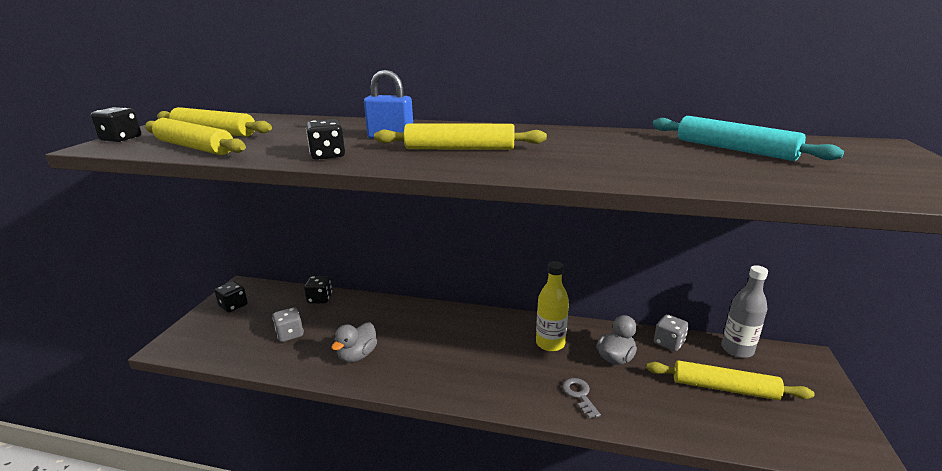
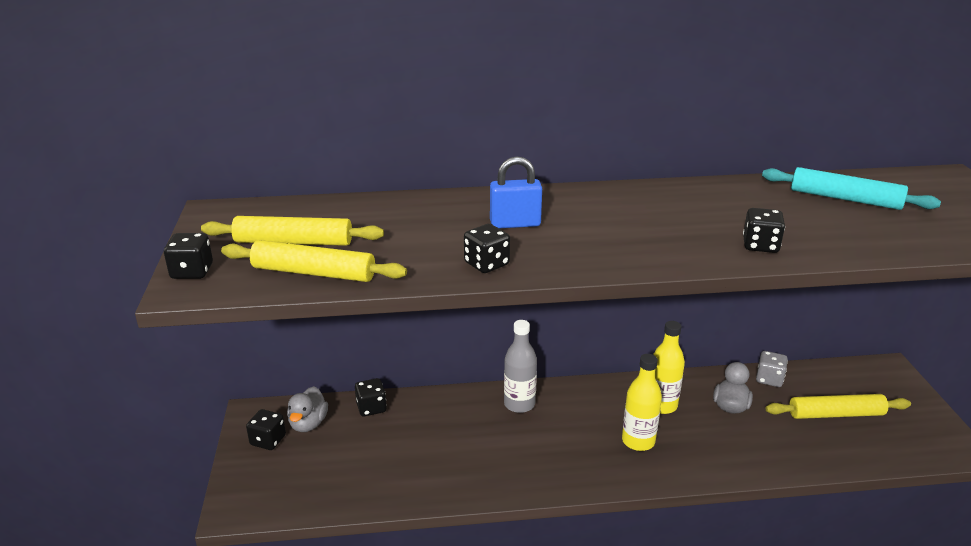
camera: 20 degrees left, 5 degrees up
(290, 334) = (373, 459): grey dice -> none
(357, 355) = (472, 465): grey duck -> grey duck (308, 424)
(459, 148) = (606, 233): yellow rolling pin -> none
(509, 368) = (638, 441): none -> yellow bottle
(579, 395) = (719, 452): grey key -> none
(599, 169) = (760, 245): none -> black dice
(737, 349) = (830, 373): grey bottle -> grey bottle (519, 404)

